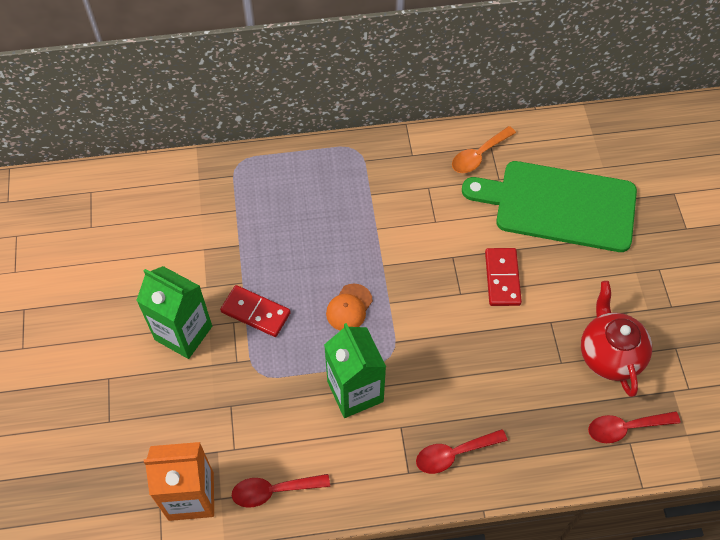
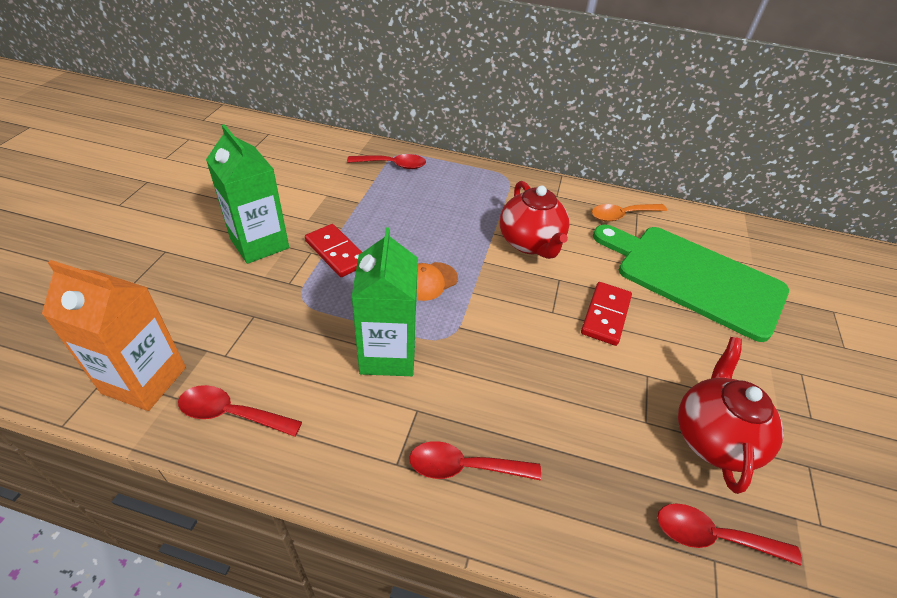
camera: 20 degrees right, 15 degrees down
(241, 181) = (392, 165): none -> red spoon
(413, 226) = (530, 243): none -> red teapot

